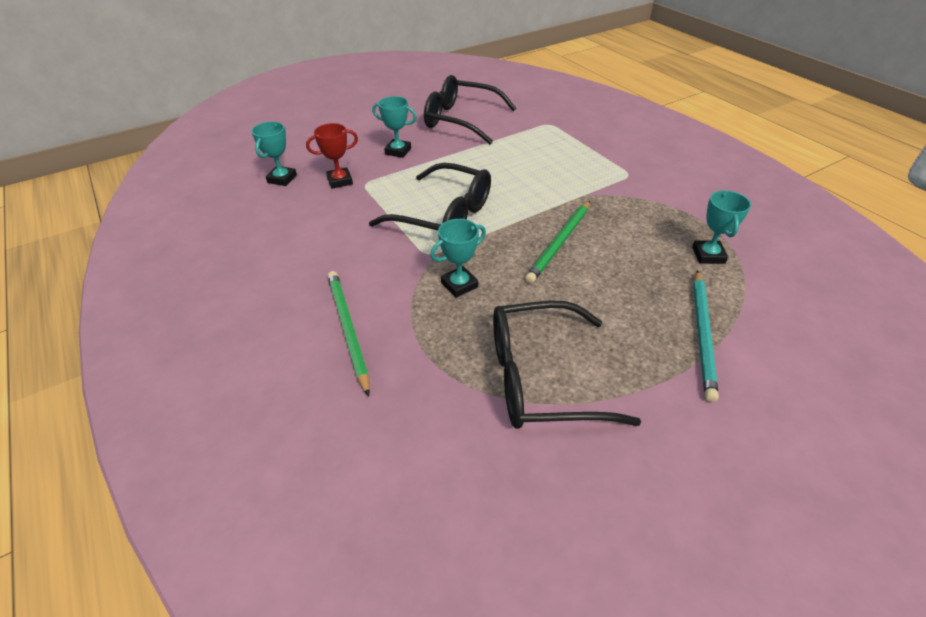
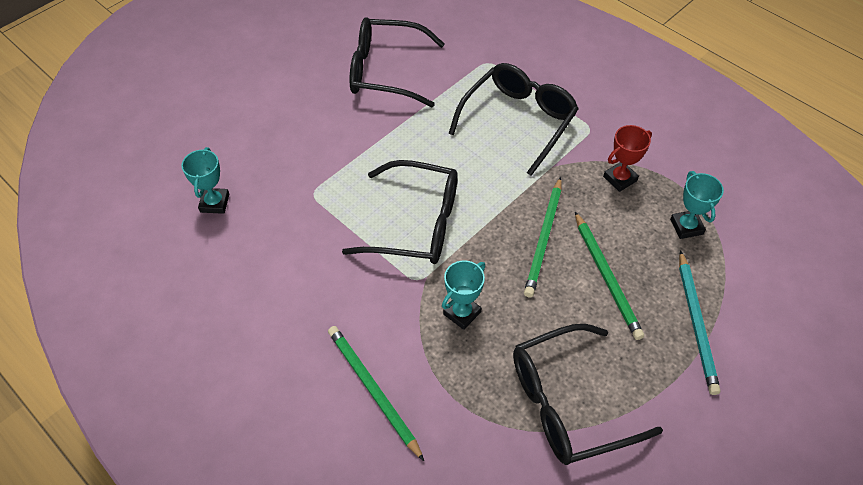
camera: 15 degrees left, 10 degrees up
(340, 181) = (283, 194): red trophy -> red trophy (620, 179)
(398, 151) = (331, 136): turquoise trophy -> none
(563, 162) = (518, 121): none -> black glasses
(614, 281) = (606, 277): none -> green pencil

